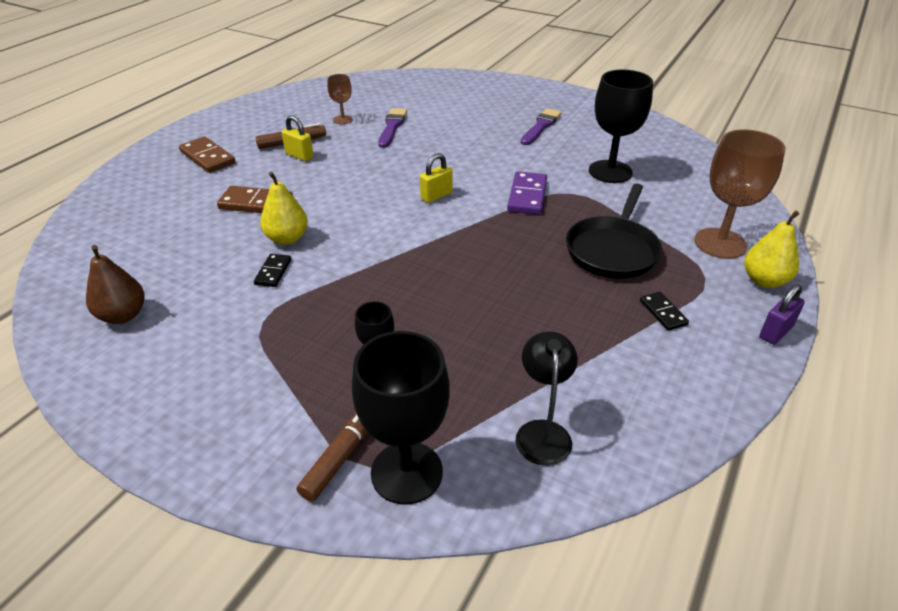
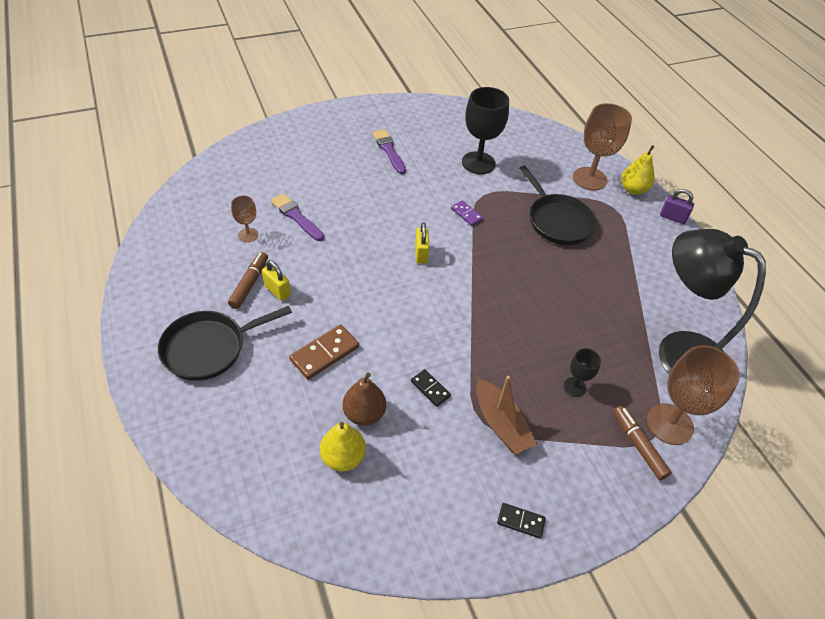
camera: 55 degrees left, 10 degrees up
(123, 315) = (404, 503): brown pear -> brown pear (364, 414)
(208, 157) = (209, 348): brown domino -> black pan
(272, 333) = (501, 424): none -> brown boat
(287, 238) = (394, 360): yellow pear -> yellow pear (343, 457)
(299, 155) = (277, 291): yellow padlock -> yellow padlock turned 60 degrees clockwise
(406, 472) = (669, 424): black goblet -> brown goblet
(527, 196) = (466, 214): purple domino -> purple domino, size x0.60
(542, 432) = (678, 351): black lamp -> black lamp, size x2.04
(663, 313) = (627, 243): black domino -> black domino (520, 521)
(775, 332) = (672, 217): purple padlock -> purple padlock turned 60 degrees counterclockwise

